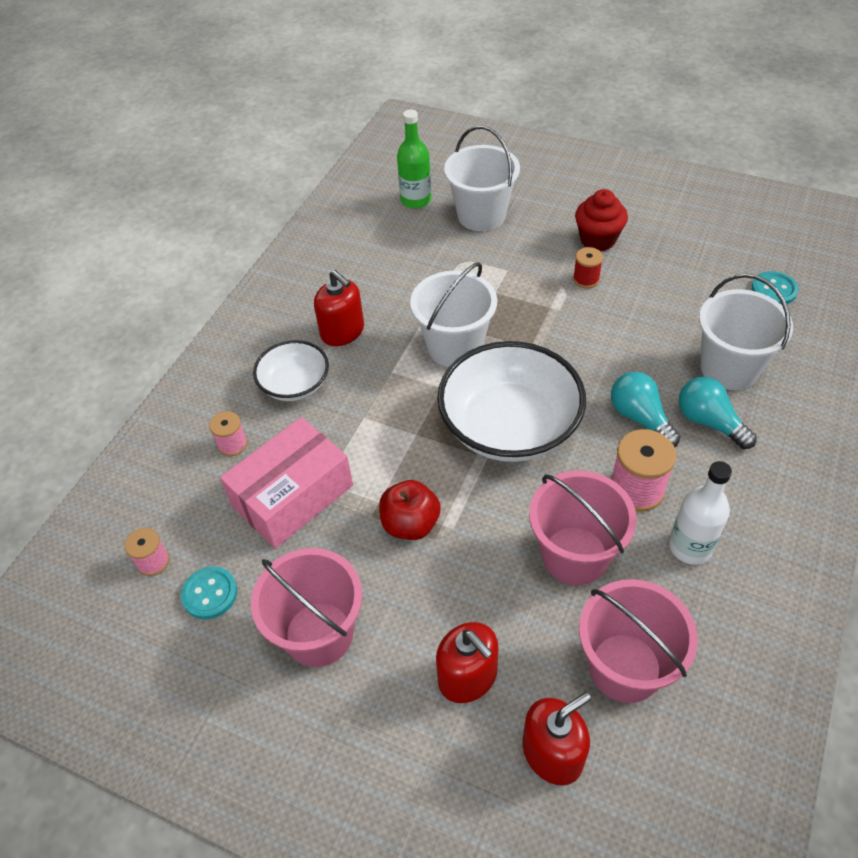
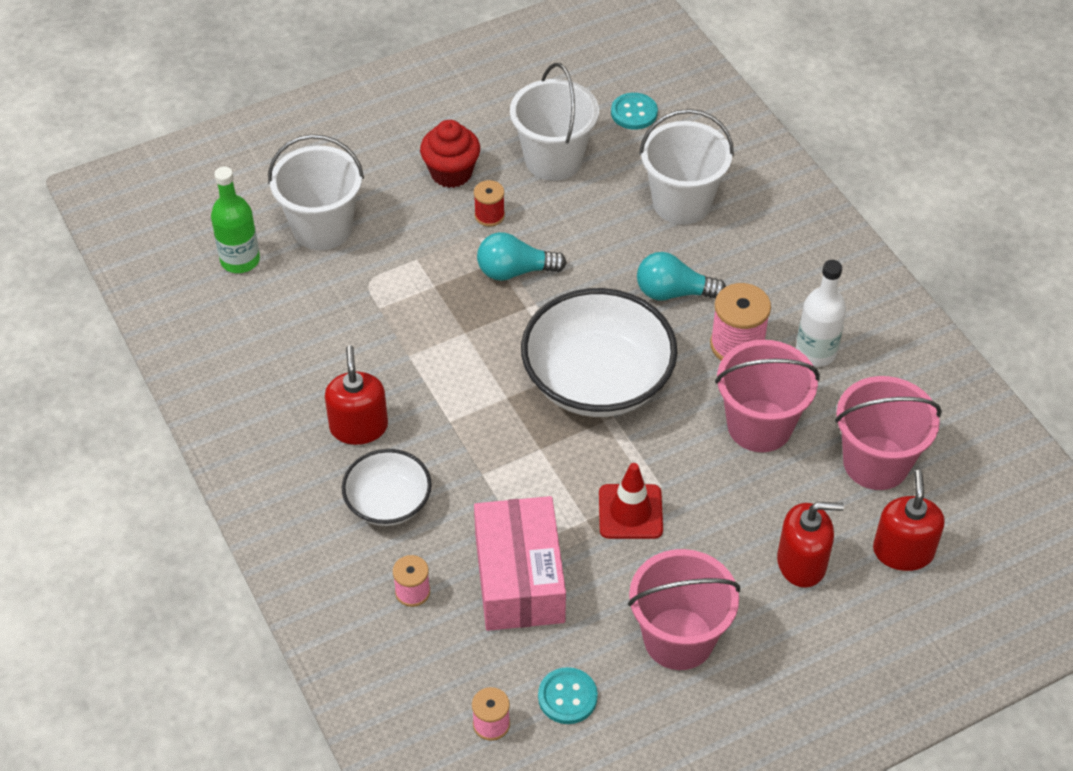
camera: 55 degrees left, 0 degrees up
(342, 331) = (359, 427): red soap dispenser -> red soap dispenser turned 90 degrees counterclockwise
(410, 524) = (630, 512): red apple -> red traffic cone
(455, 347) = (469, 358): white bucket -> white bucket (553, 159)
(709, 422) = (719, 255): turquoise light bulb -> turquoise light bulb (514, 271)

